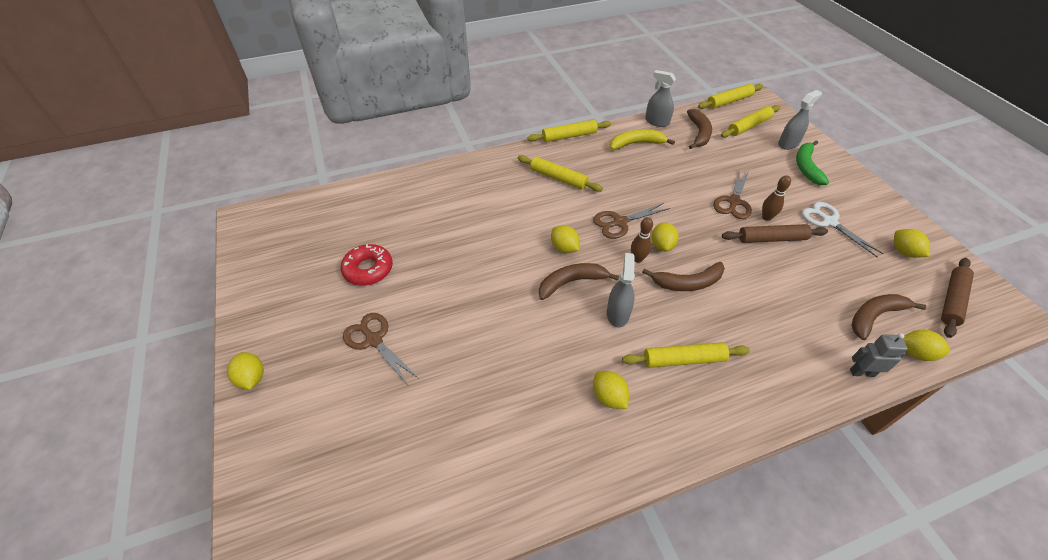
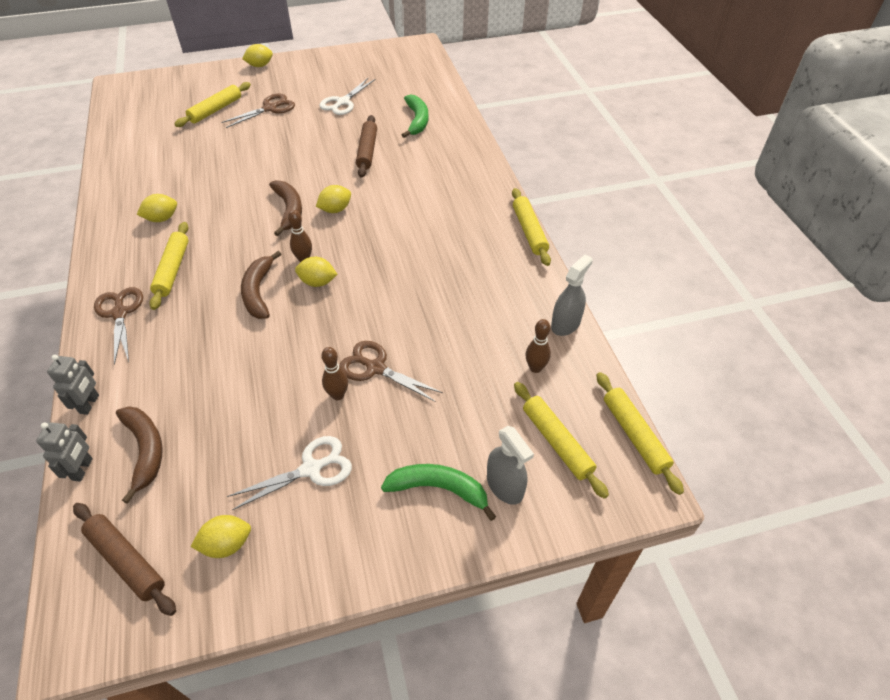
camera: 95 degrees right, 0 degrees up
(368, 269) = (343, 102): red donut -> white scissors
(412, 206) = (417, 121): none -> green banana
(558, 178) = (446, 215): yellow rolling pin -> yellow rolling pin (215, 110)
(618, 313) = (241, 235): grey spray bottle -> none
(620, 222) = (362, 254): brown scissors -> brown scissors (120, 313)
(636, 143) = (511, 292): yellow banana -> none
(699, 133) = (535, 368): brown banana -> brown bowling pin
(771, 239) = (298, 388): brown rolling pin -> brown rolling pin (367, 151)
(915, 353) = (83, 469): yellow lemon -> grey robot

